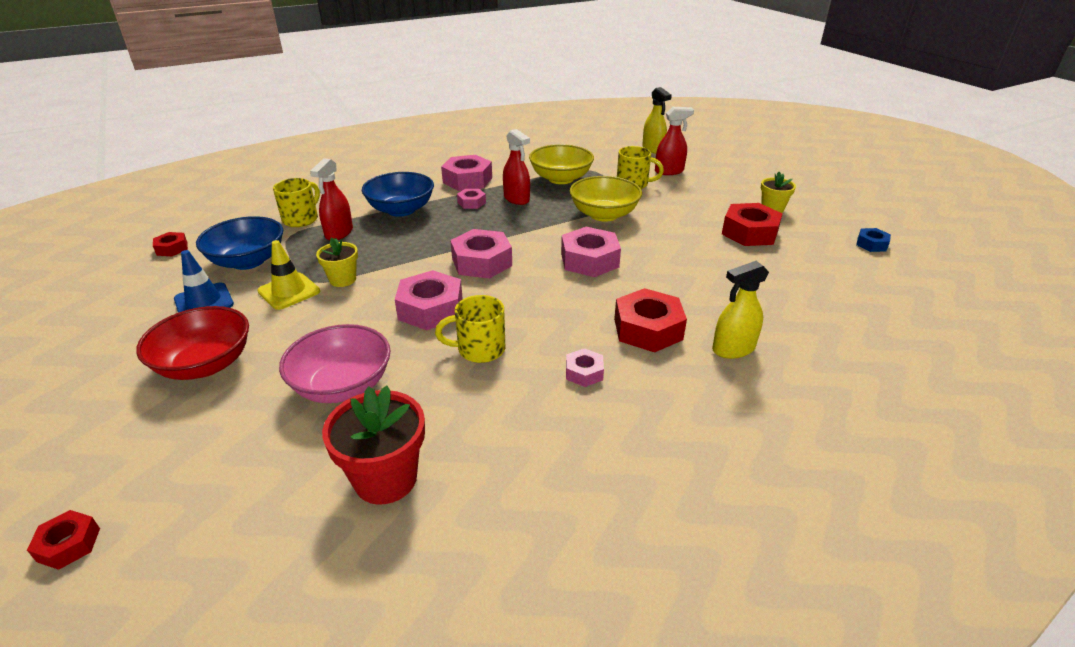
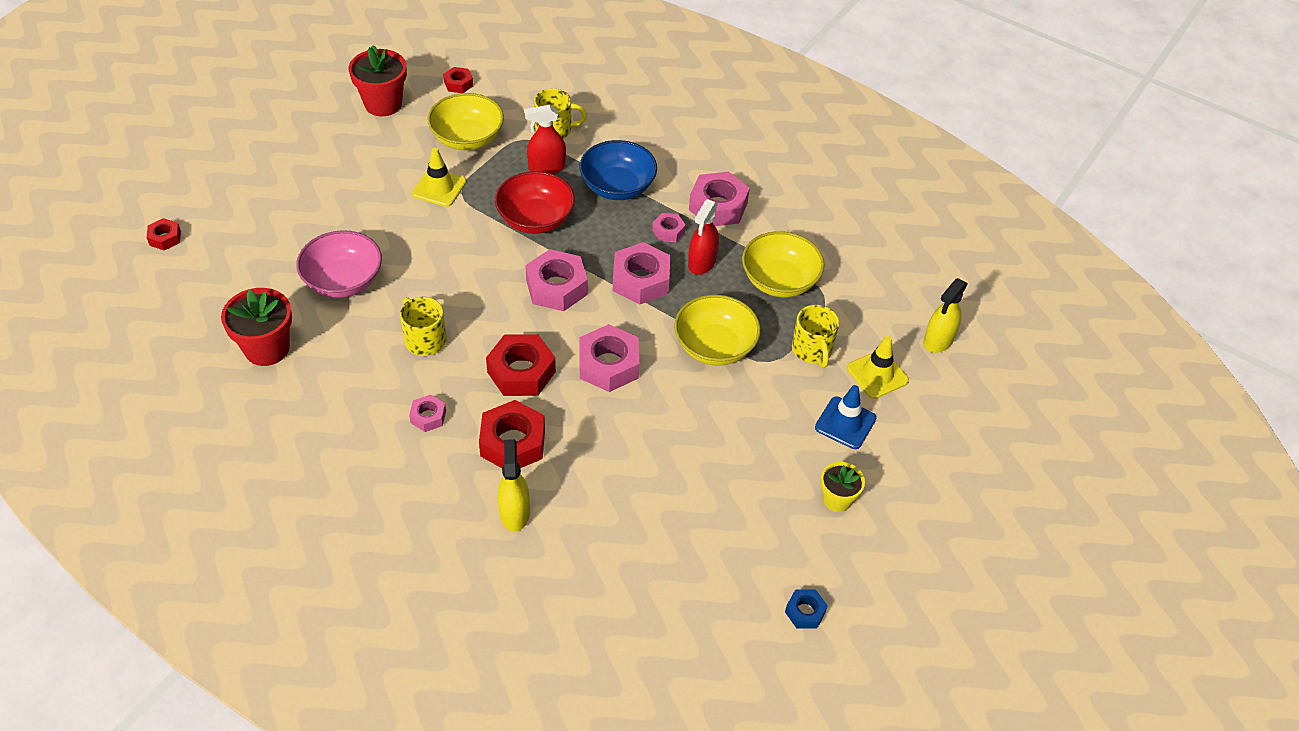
camera: 60 degrees right, 15 degrees up
(126, 296) = (383, 104): none -> red flower pot
(204, 302) = (399, 149): blue traffic cone -> blue traffic cone (845, 423)
(205, 364) = (330, 197): red bowl -> red bowl (535, 219)
(248, 261) = (467, 138): blue bowl -> yellow bowl
(343, 280) = (474, 210): yellow flower pot -> none
(431, 309) = (463, 285): pink nut -> pink nut (641, 280)
(669, 171) = (877, 374): red spray bottle -> yellow traffic cone
(733, 349) = (514, 512): yellow spray bottle -> yellow spray bottle turned 45 degrees clockwise
(749, 232) = (757, 487): red nut -> red nut (521, 372)

